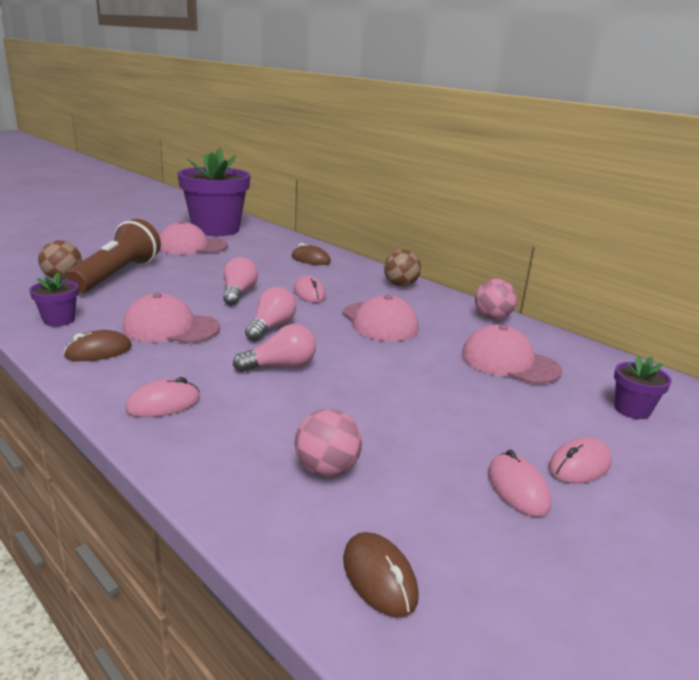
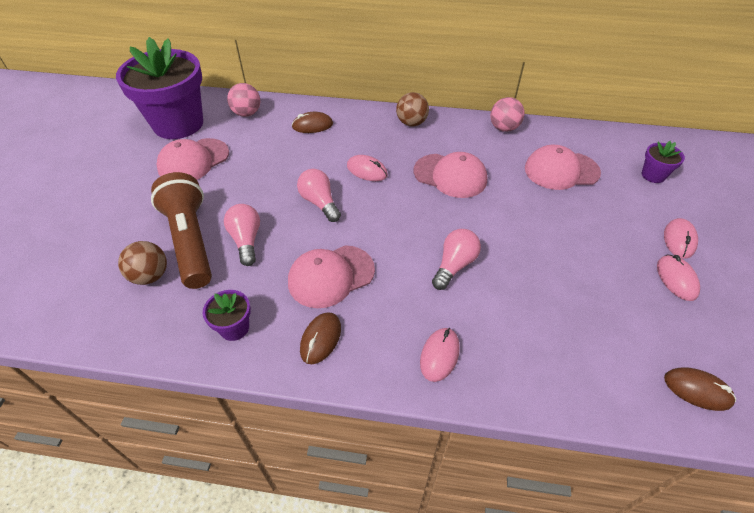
camera: 35 degrees left, 25 degrees up
(271, 327) = (394, 228): pink light bulb -> pink light bulb (246, 240)
(326, 469) = (590, 336): pink ball -> pink ball (247, 113)
(517, 489) = (676, 279): pink mouse -> pink mouse turned 45 degrees clockwise

